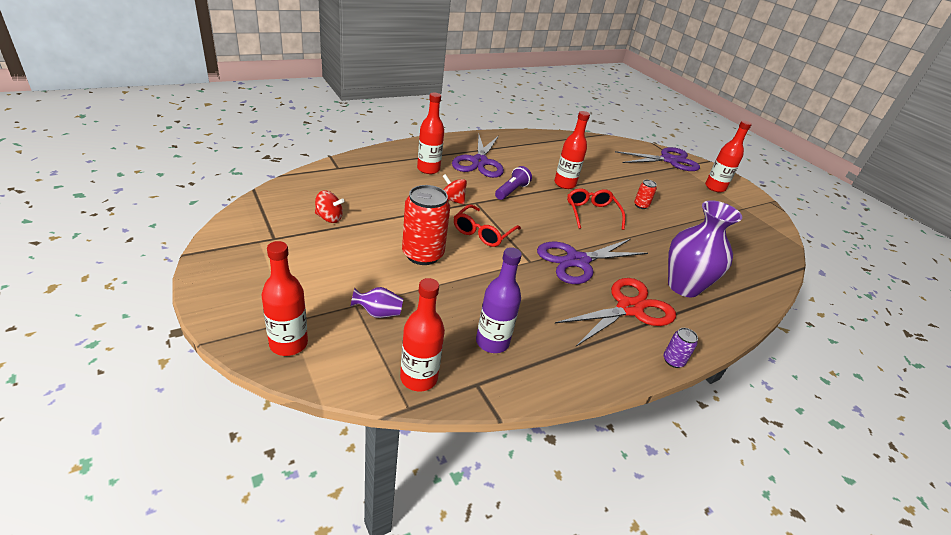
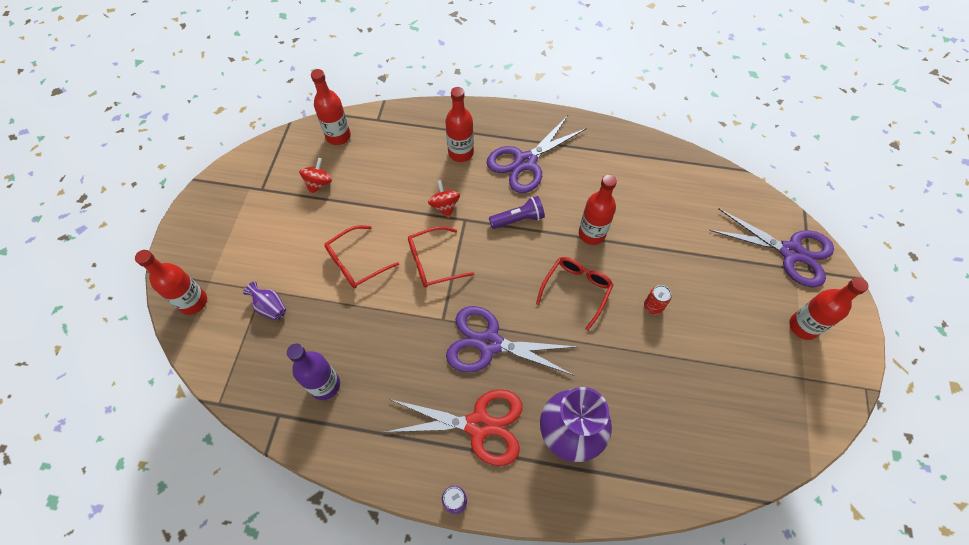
camera: 45 degrees right, 25 degrees up
(329, 218) = (319, 183): red spinning top -> red spinning top turned 120 degrees counterclockwise
(419, 378) = (245, 383): red bottle -> red bottle (338, 136)
(422, 254) = (356, 263): red can -> red glasses

